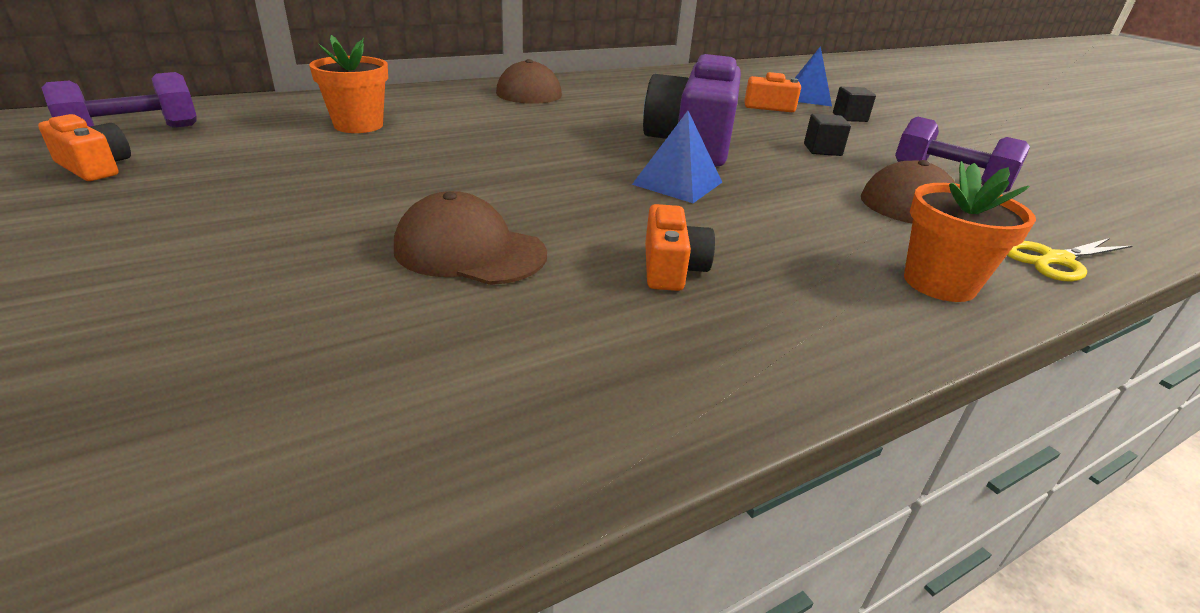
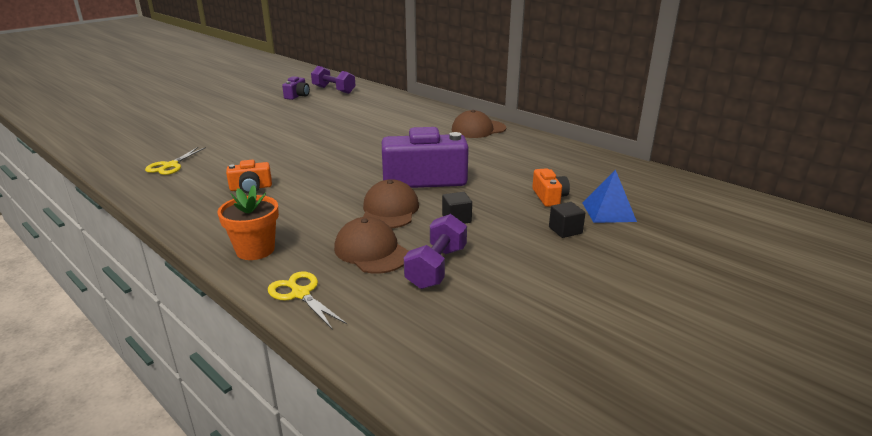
camera: 75 degrees right, 5 degrees down
(95, 167) = (297, 96): orange camera -> purple camera
(358, 125) = (375, 112): orange flower pot -> none
(448, 378) = (170, 166): none -> yellow scissors
(469, 251) = (253, 154): brown cap -> brown cap (390, 210)
(677, 183) = (352, 180): blue pyramid -> none

